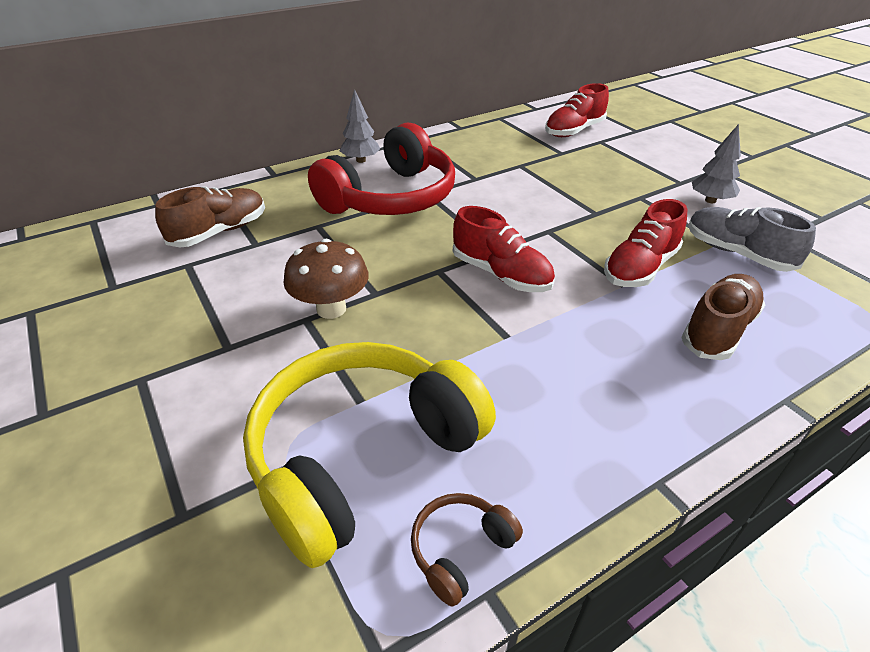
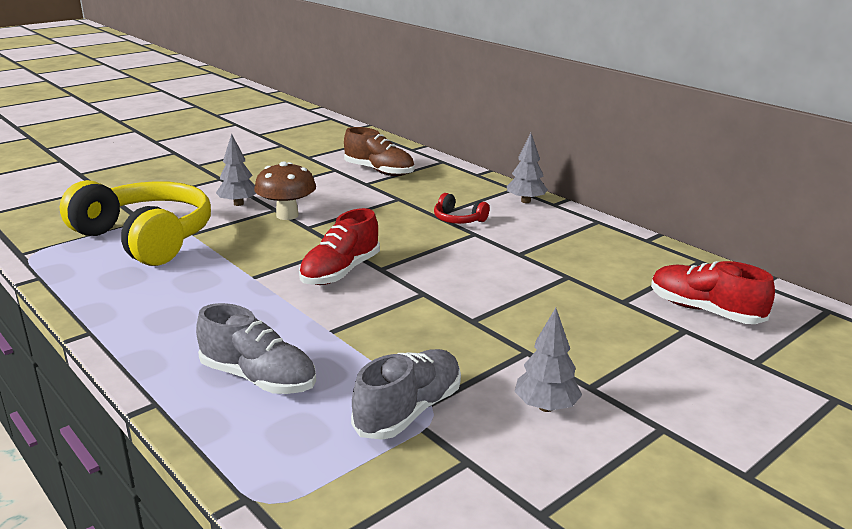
camera: 80 degrees right, 15 degrees down
(266, 355) = (238, 204): none -> grey tree
(391, 197) = (458, 219): red headphones -> red headphones, size x0.40
(461, 550) = (68, 269): brown headphones -> none
(640, 268) = (363, 341): red shoe -> none
(718, 330) = (258, 378): brown shoe -> grey shoe

